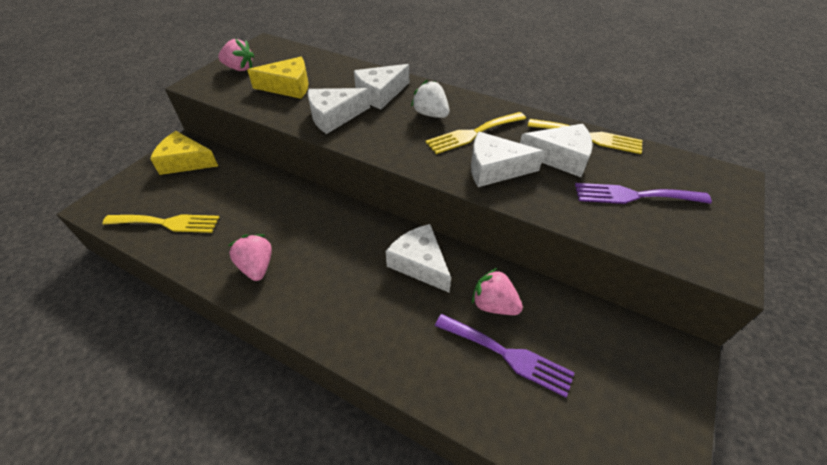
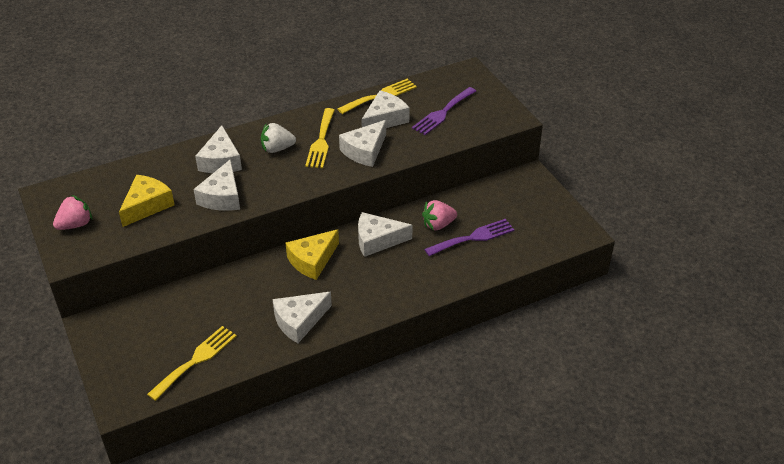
camera: 55 degrees left, 5 degrees down
(185, 162) = (121, 329): yellow cheese -> yellow cheese (312, 260)
(257, 267) = (299, 321): pink strawberry -> white cheese

